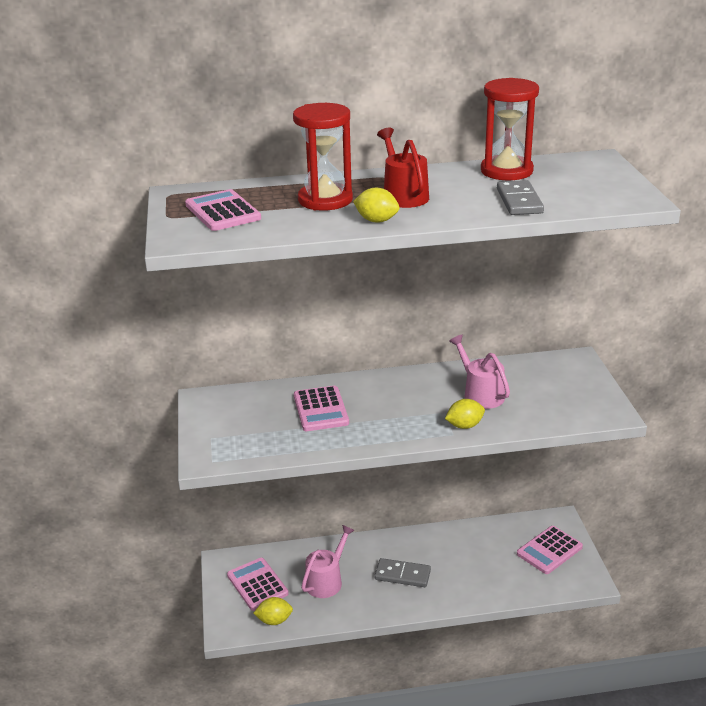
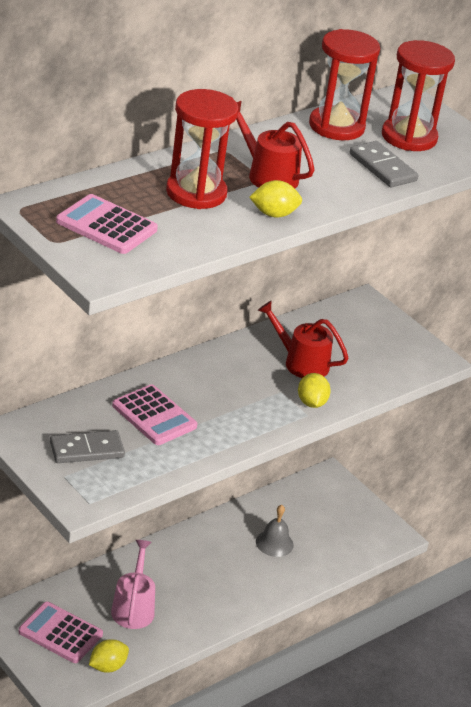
camera: 35 degrees left, 5 degrees up
(402, 575) = (209, 579): grey domino -> grey domino (86, 450)
(464, 426) = (311, 403): yellow lemon -> yellow lemon turned 45 degrees counterclockwise
(477, 561) = (274, 543): none -> grey bell
(480, 394) = (301, 362): pink watering can -> red watering can
(549, 550) = (338, 513): pink calculator -> none
(570, 184) = (409, 137): none -> red hourglass

